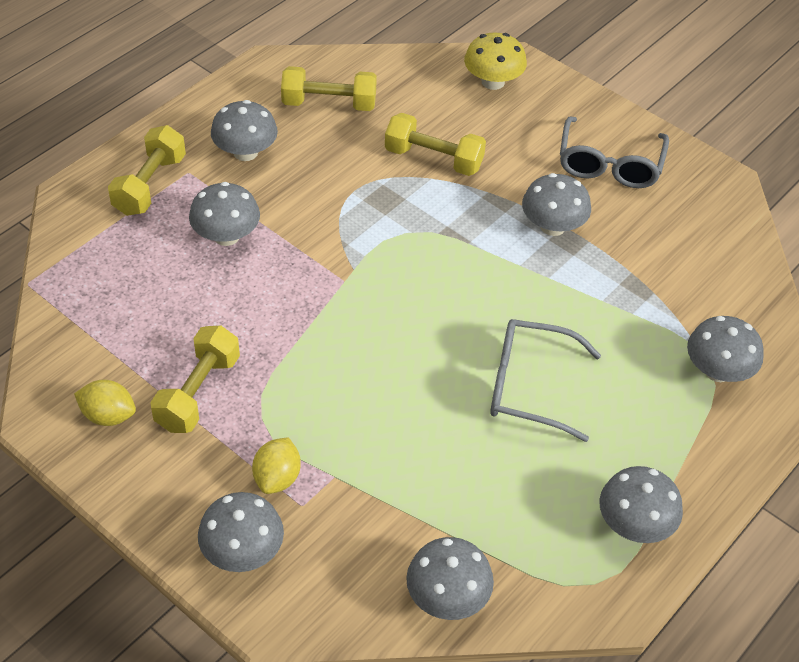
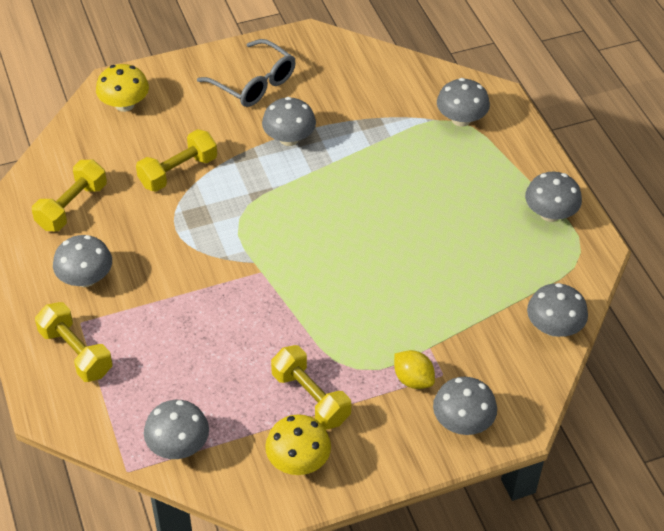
camera: 60 degrees left, 0 degrees up
(108, 416) = (298, 460): yellow lemon -> yellow mushroom
(226, 236) = (167, 324): grey mushroom -> grey mushroom (178, 445)
(529, 386) = (417, 214): grey glasses -> none

